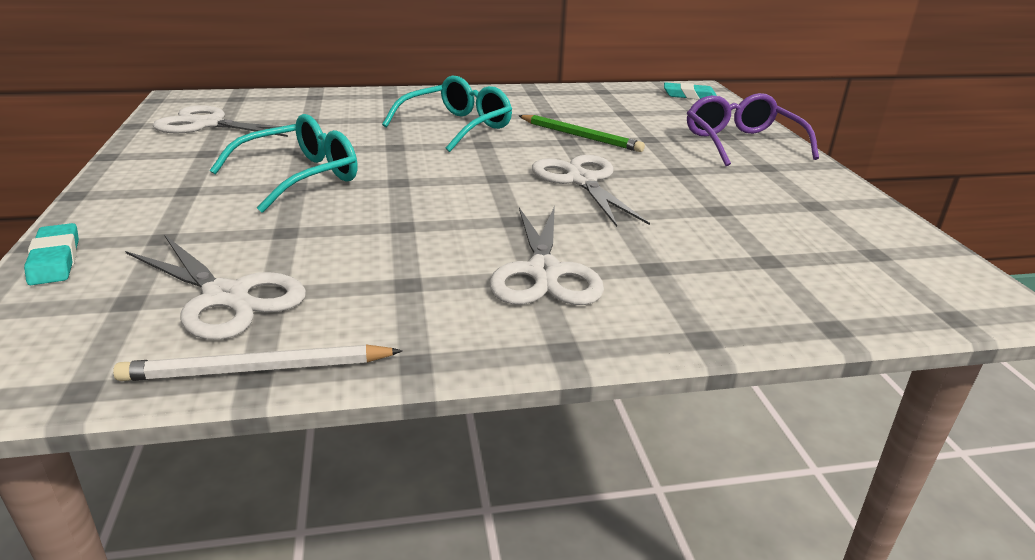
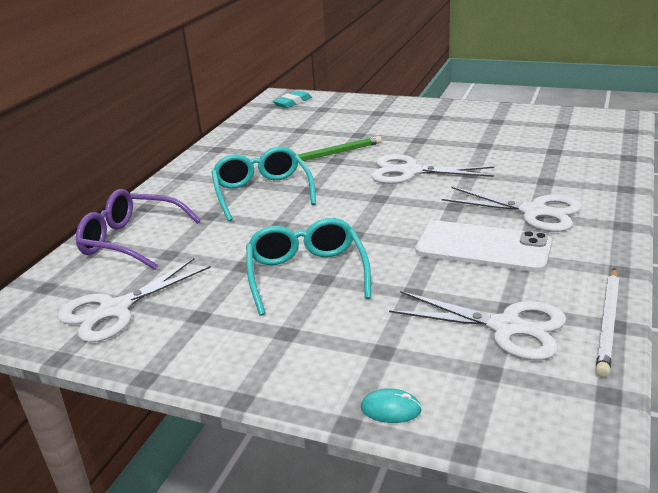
camera: 55 degrees left, 0 degrees up
(55, 260) = (391, 409): turquoise eraser -> turquoise mouse
(226, 297) = (505, 327): white scissors -> white scissors turned 45 degrees clockwise
(416, 254) = (483, 247): none -> white phone
(741, 143) = (393, 112): purple glasses -> purple glasses (131, 240)

